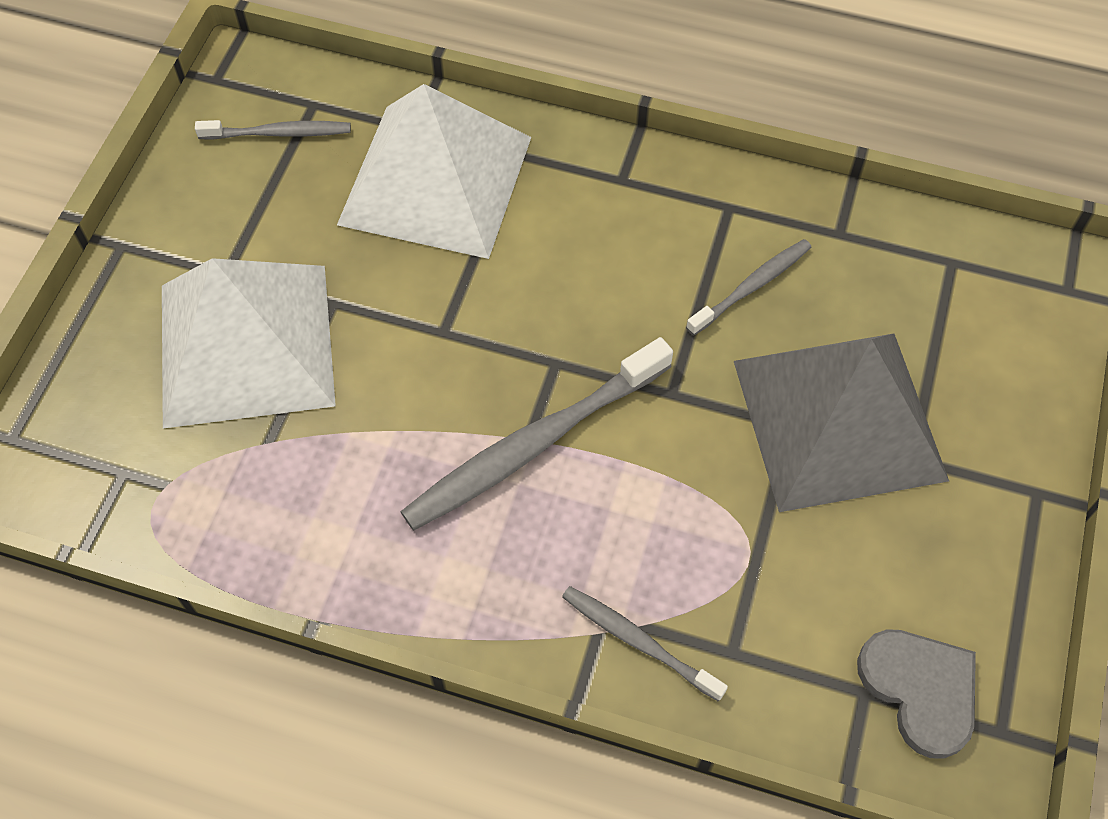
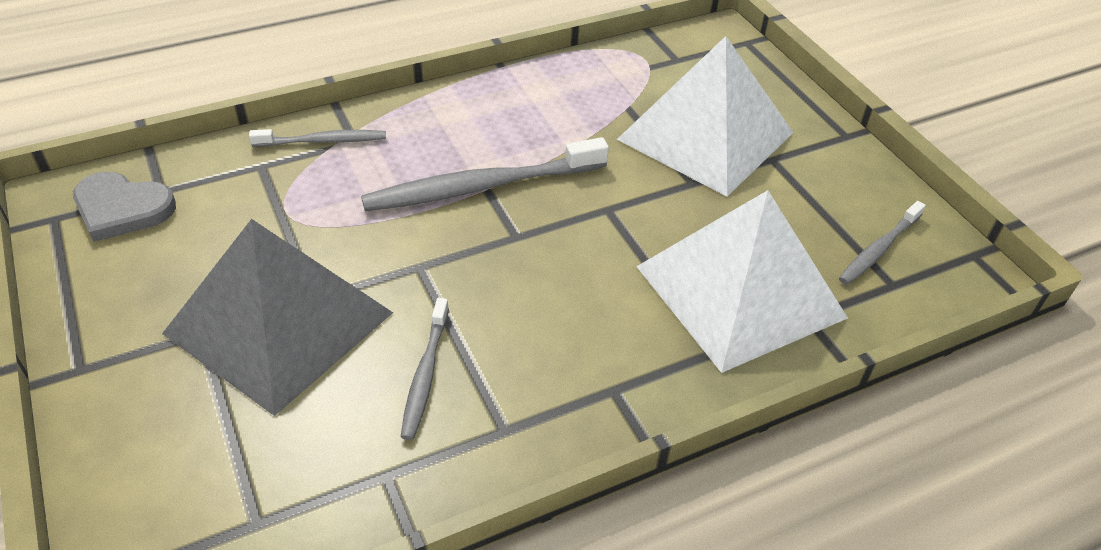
camera: 135 degrees right, 15 degrees down
(532, 445) = (480, 187): grey toothbrush -> grey toothbrush turned 120 degrees counterclockwise

